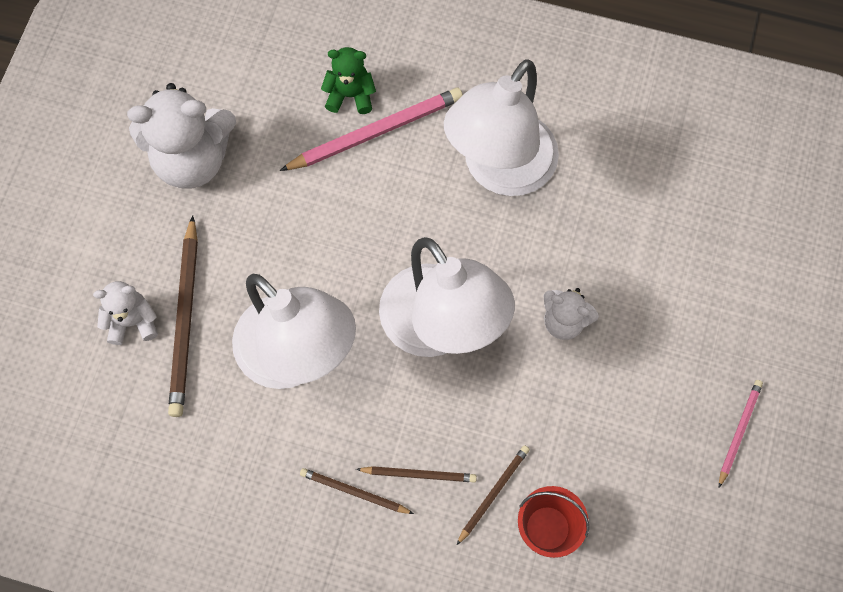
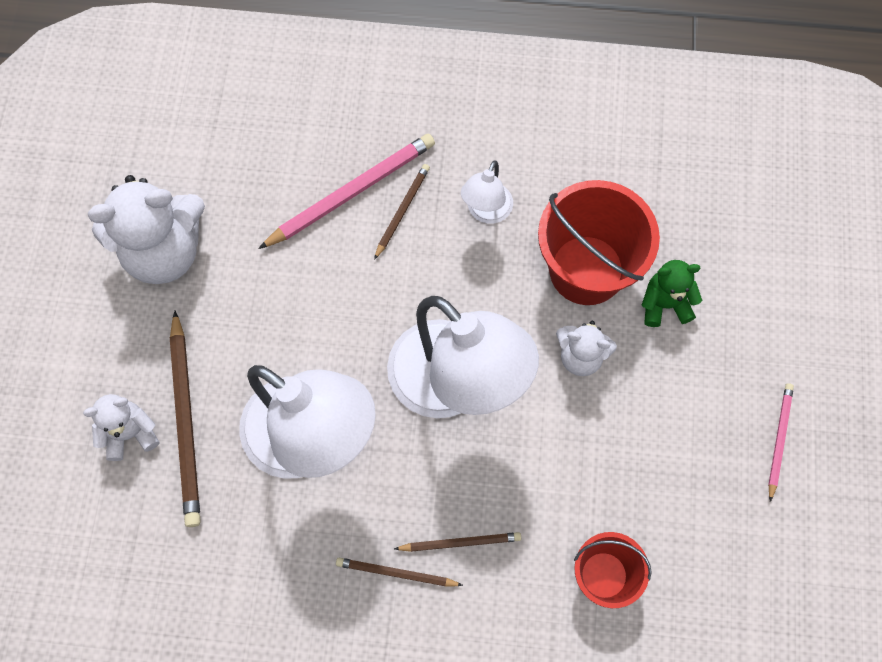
camera: 10 degrees left, 0 degrees up
(350, 95) = (318, 159): green teddy bear -> green teddy bear (664, 304)
(493, 493) = (541, 548): brown pencil -> brown pencil (402, 211)
(499, 170) = (486, 212): white lamp -> white lamp, size x0.47
(585, 241) = (586, 270): none -> red bucket

